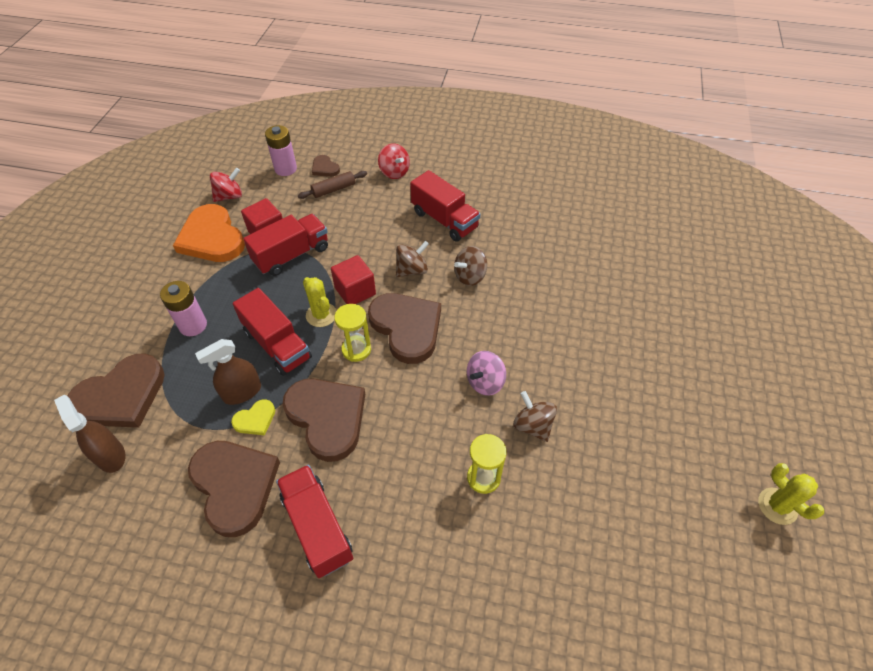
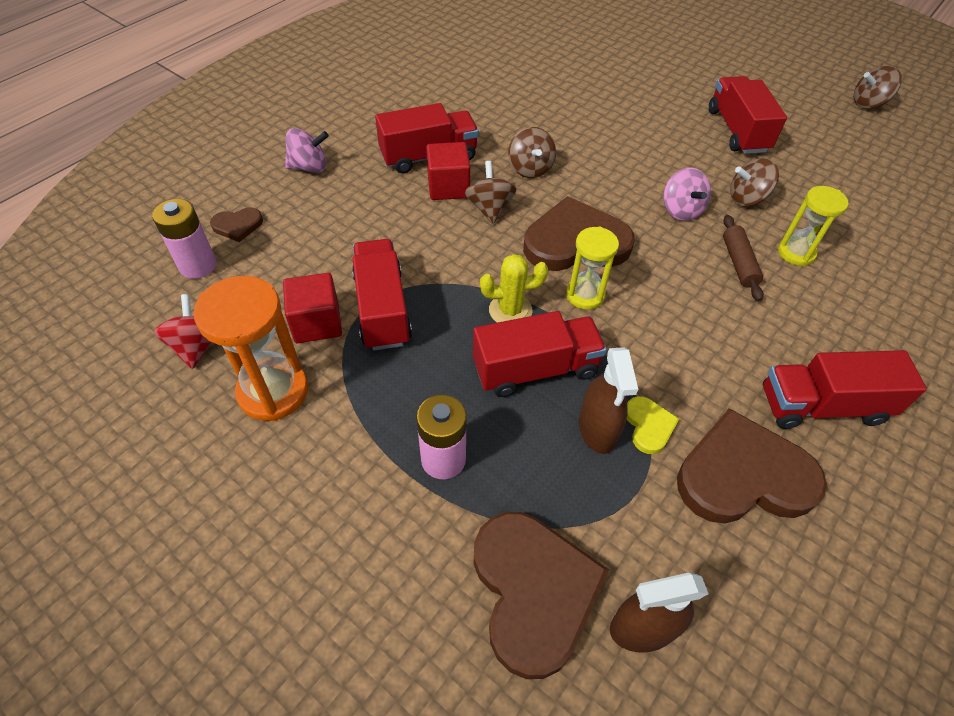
camera: 65 degrees left, 0 degrees up
(212, 238) = (273, 391): orange heart -> orange hourglass
(327, 418) = (675, 352): brown heart -> none
(333, 189) = (289, 230): brown rolling pin -> brown rolling pin (738, 263)
(355, 291) = (490, 267): red cube -> red cube (448, 187)
(394, 172) = (309, 167): red spinning top -> pink spinning top
(627, 397) = (737, 131): none -> red truck
(777, 506) = (868, 103): yellow cactus -> brown spinning top

